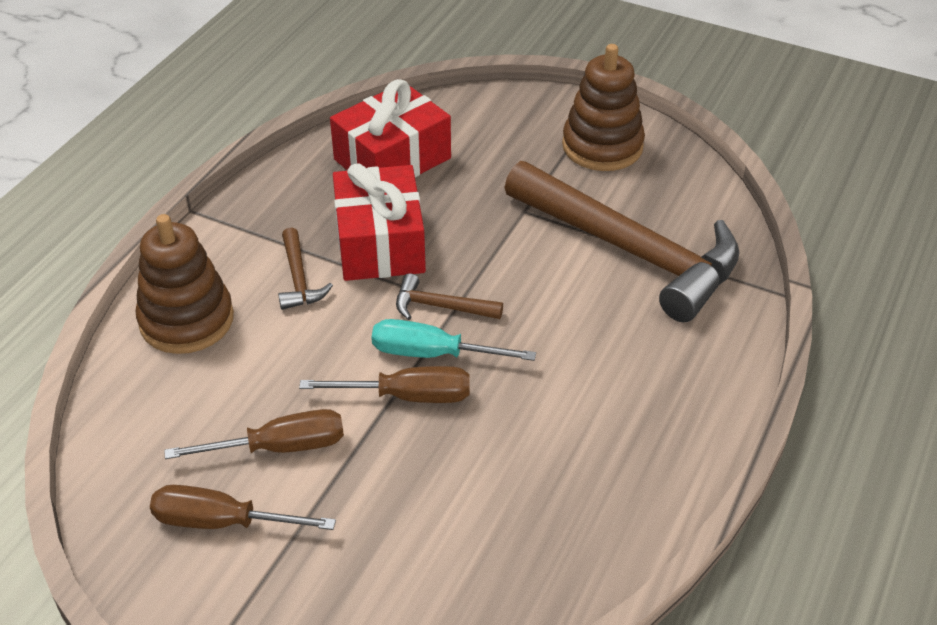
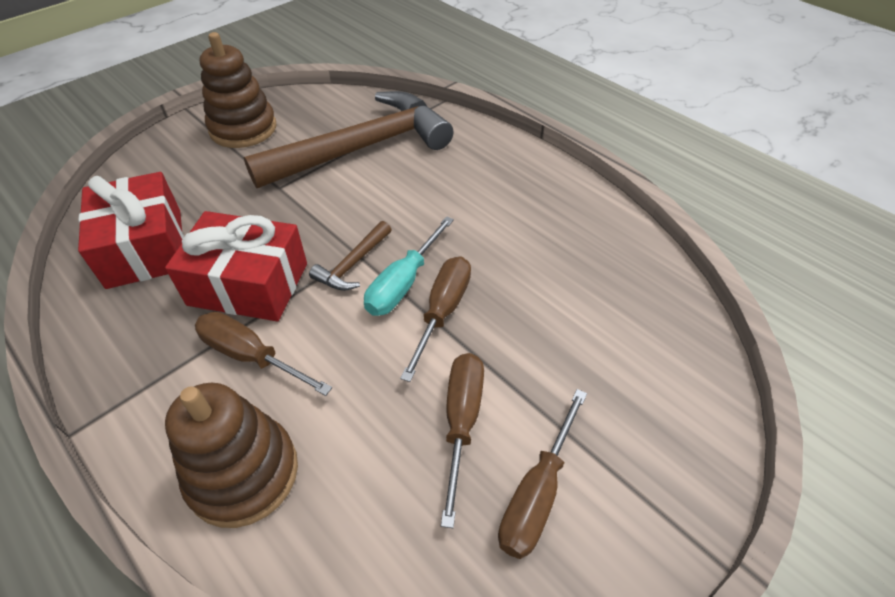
camera: 70 degrees left, 5 degrees up
(299, 279) = (251, 356): brown hammer -> brown screwdriver

